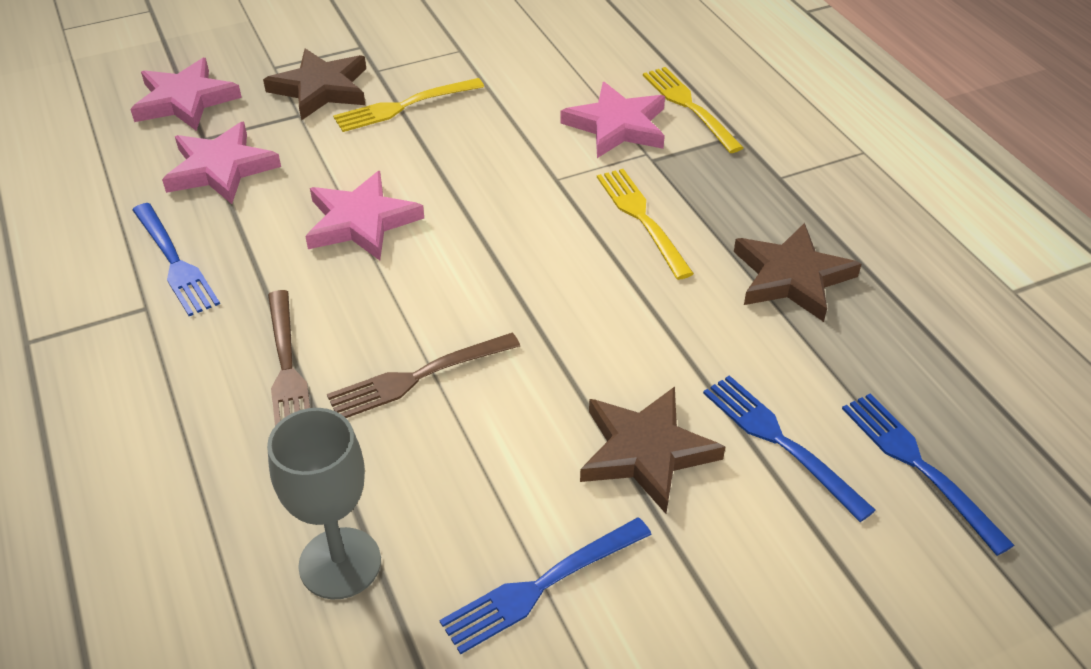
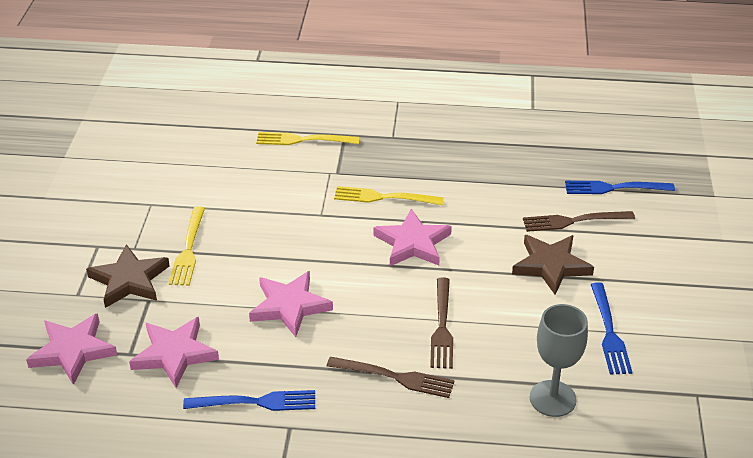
camera: 60 degrees left, 5 degrees down
(617, 126) = (294, 173): pink star -> pink star (412, 243)
(780, 442) = (574, 221): blue fork -> brown fork
(792, 277) = (470, 168): brown star -> none

